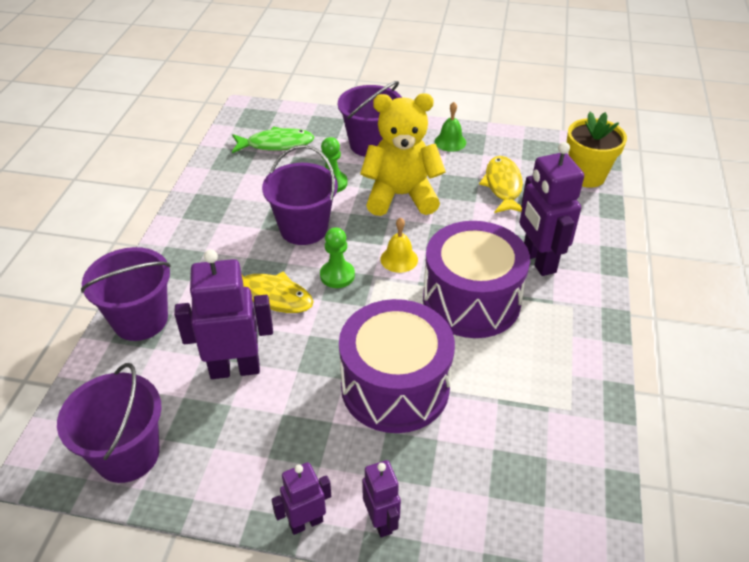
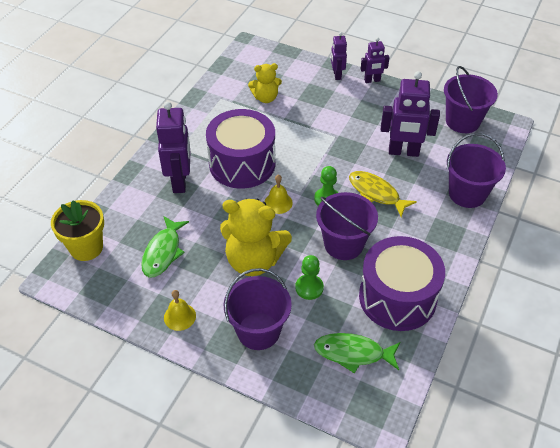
camera: 165 degrees left, 5 degrees up
(395, 387) = (311, 125): purple drum -> purple drum (397, 297)
(450, 142) = (179, 316): green bell -> yellow bell
(494, 428) = (265, 98): none -> yellow teddy bear
(503, 186) = (163, 252): yellow fish -> green fish

